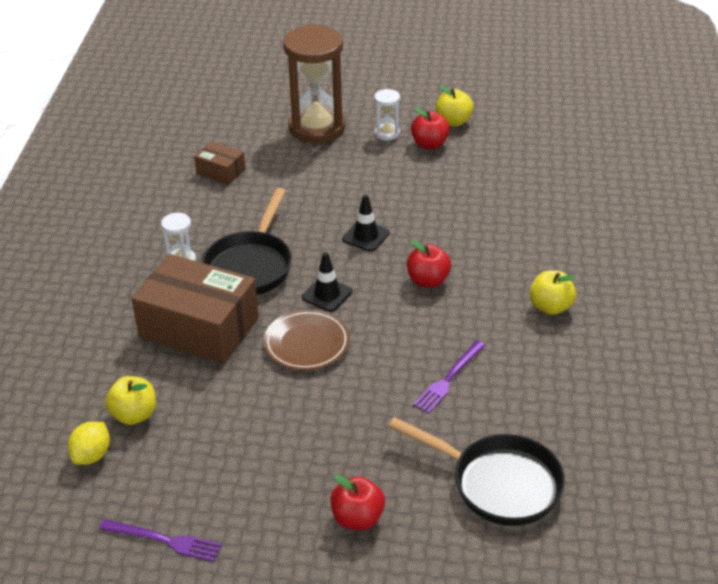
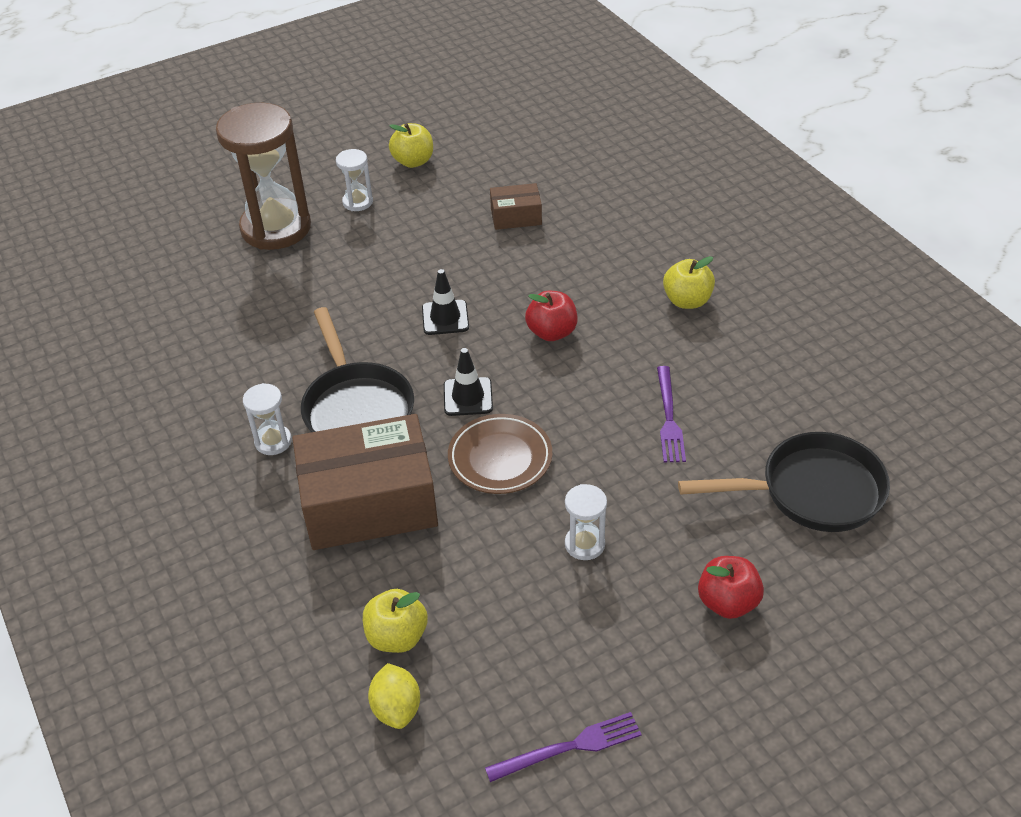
camera: 35 degrees left, 5 degrees up
(221, 171) = (216, 323): brown box -> brown box (516, 216)
(303, 427) = (584, 544): none -> white hourglass
(429, 144) = (413, 194): red apple -> none

